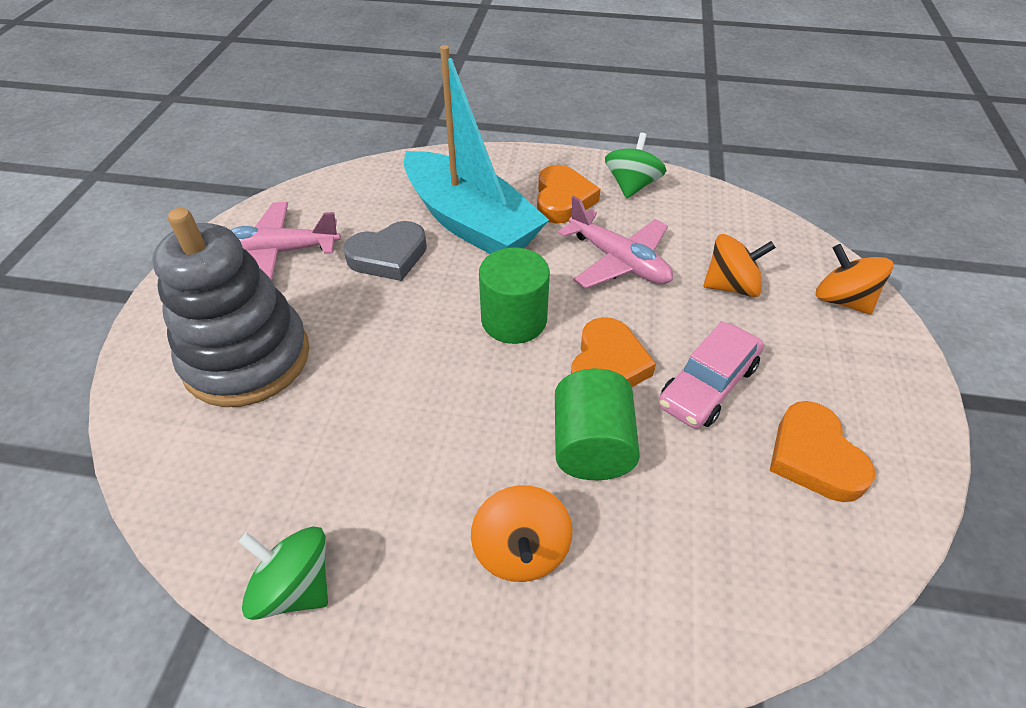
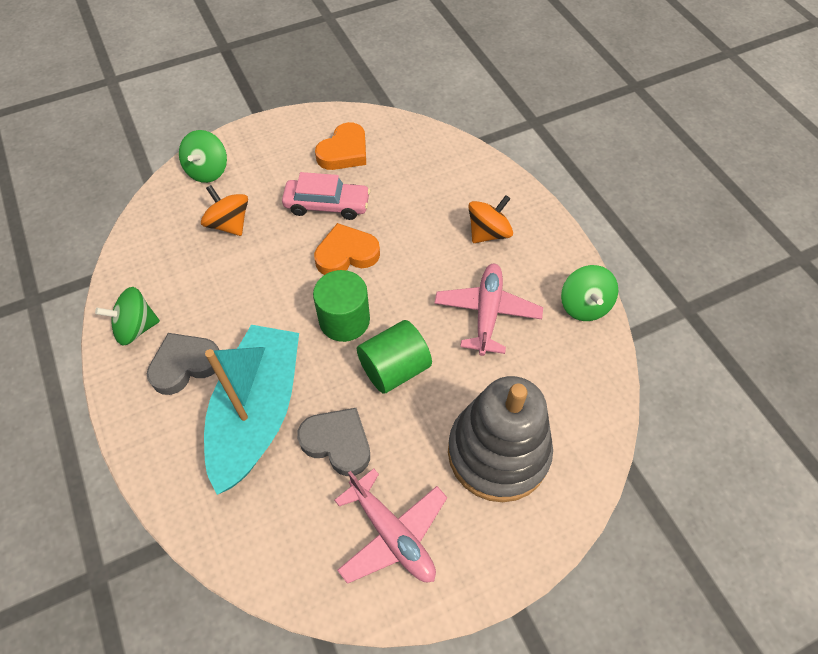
camera: 125 degrees left, 10 degrees up
(563, 200) = (185, 365): orange heart -> grey heart
(591, 446) = (409, 235): green cylinder -> green cylinder (394, 368)
(618, 261) = (242, 292): pink plane -> pink plane (487, 313)
(842, 300) = (208, 170): orange spinning top -> green spinning top

